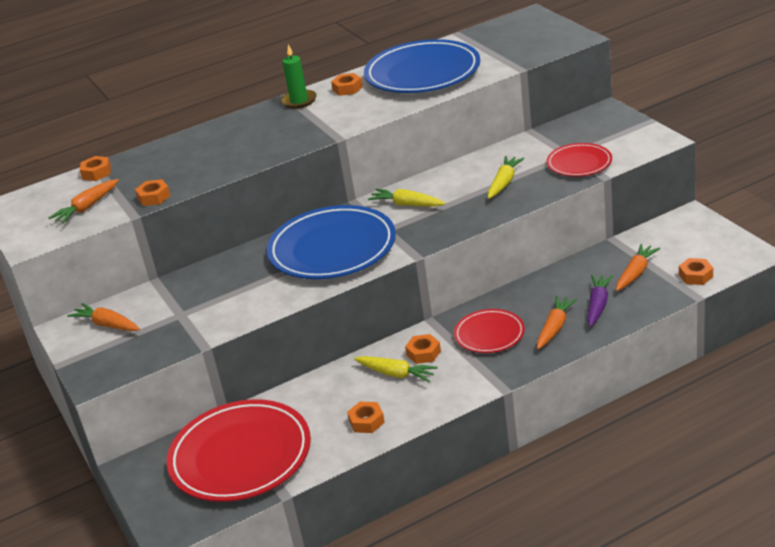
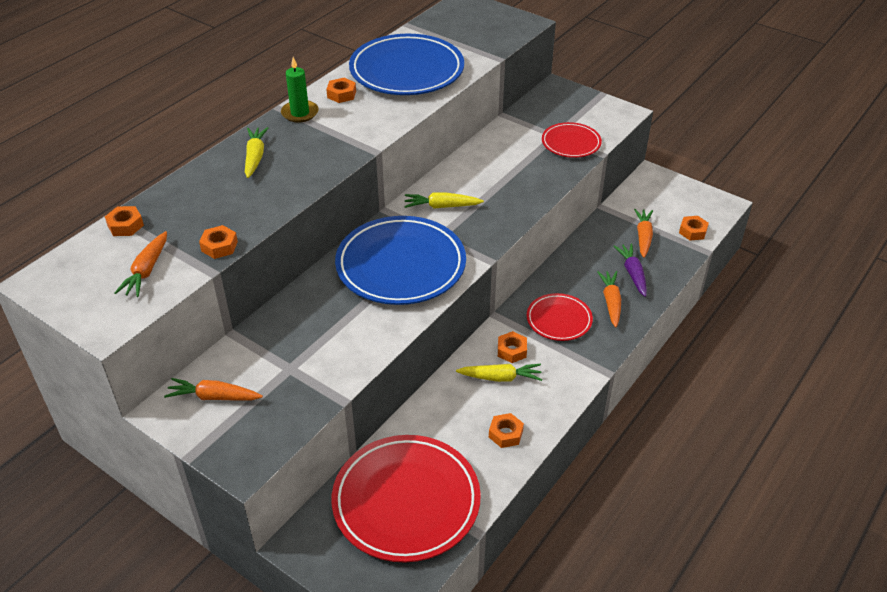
camera: 30 degrees left, 10 degrees up
(504, 183) = (517, 171): yellow carrot -> yellow carrot (255, 157)

